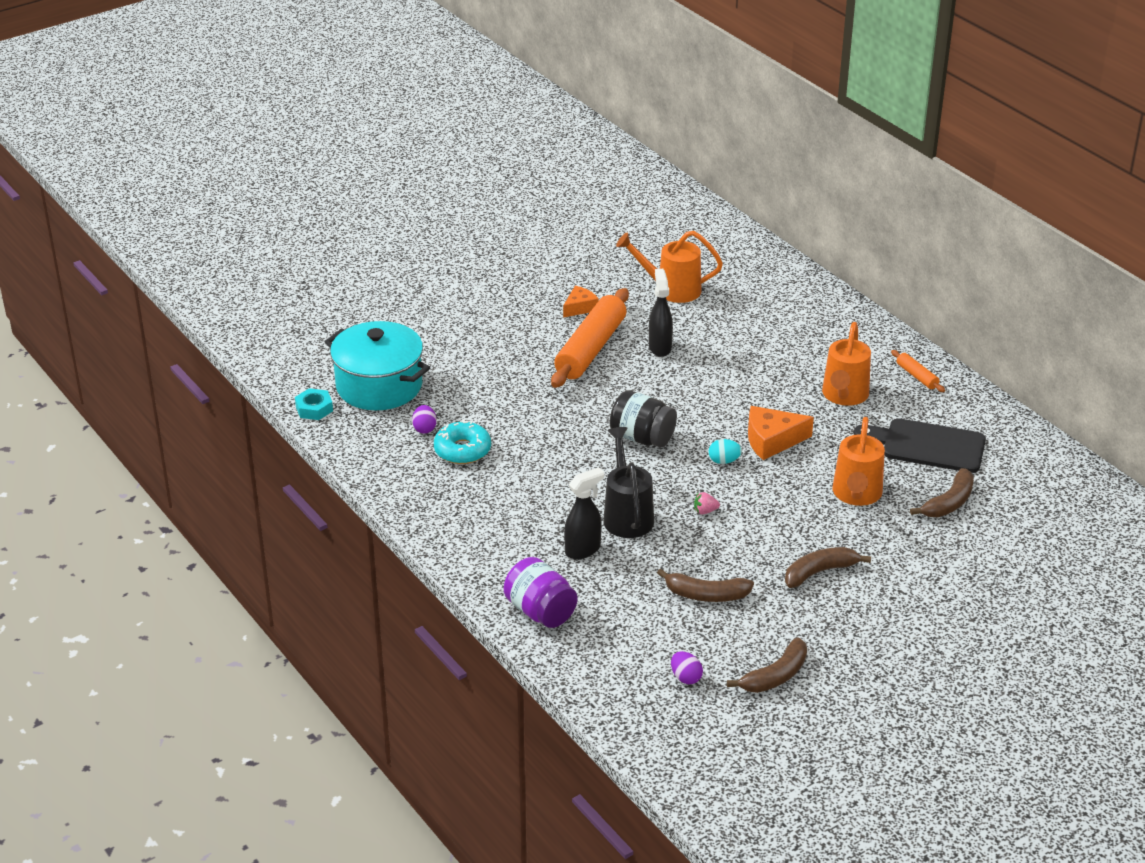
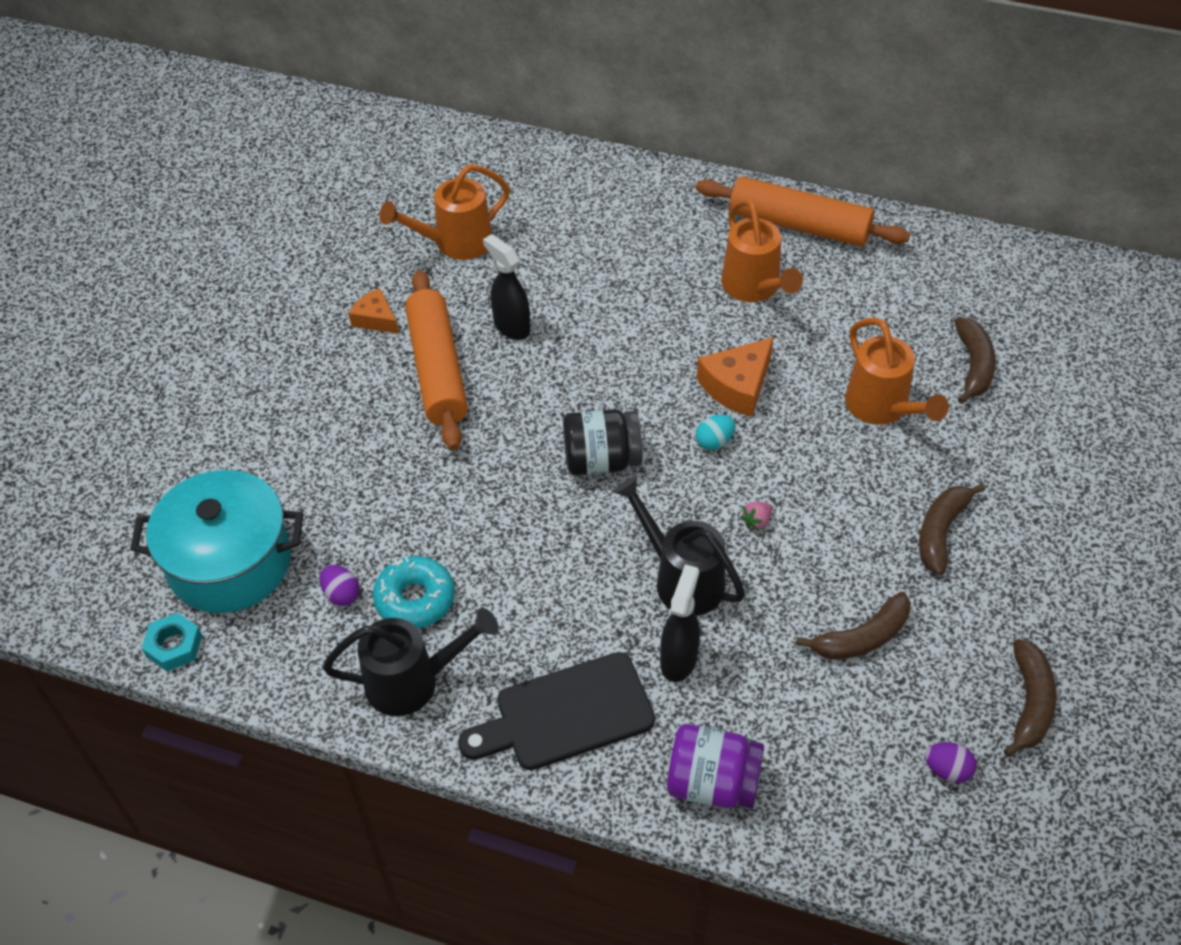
camera: 35 degrees left, 15 degrees up
(423, 485) = (413, 682): none -> black watering can
(580, 307) = (375, 319): orange cheese -> orange cheese turned 60 degrees counterclockwise
(917, 376) = (799, 225): orange rolling pin -> orange rolling pin, size x2.26
(927, 446) = (888, 306): black cutting board -> black cutting board (566, 714)

